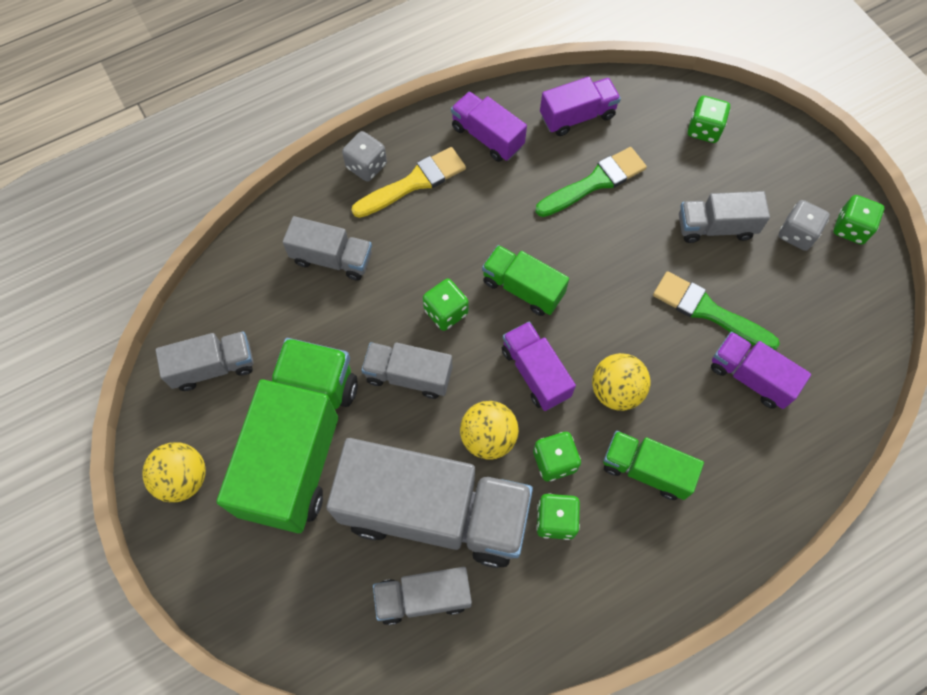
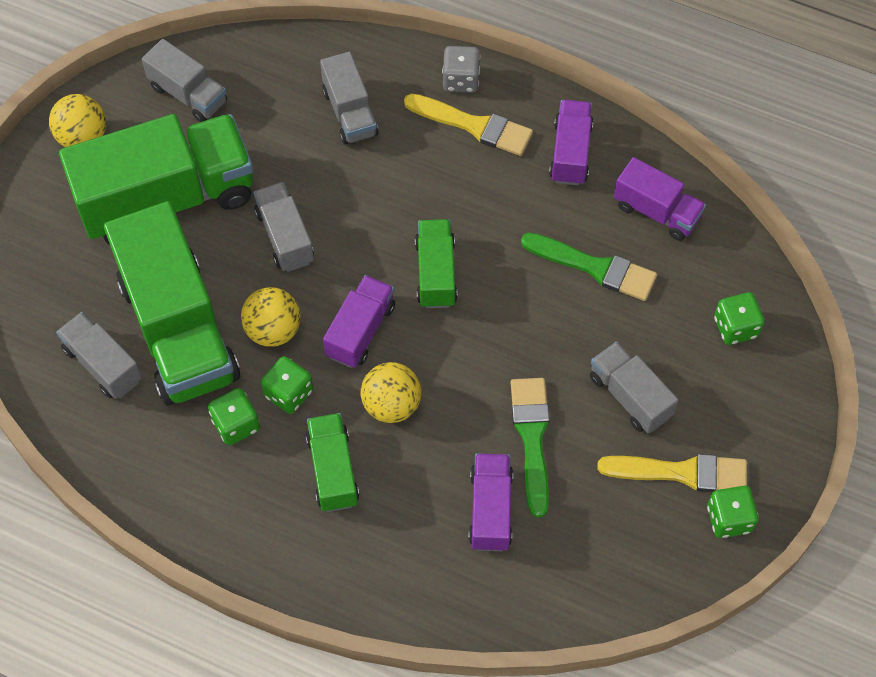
camera: 55 degrees right, 5 degrees down
(434, 512) = (178, 329): grey truck -> green truck
(446, 312) = (366, 228): green dice -> none
(797, 234) = (681, 472): grey dice -> yellow brush

